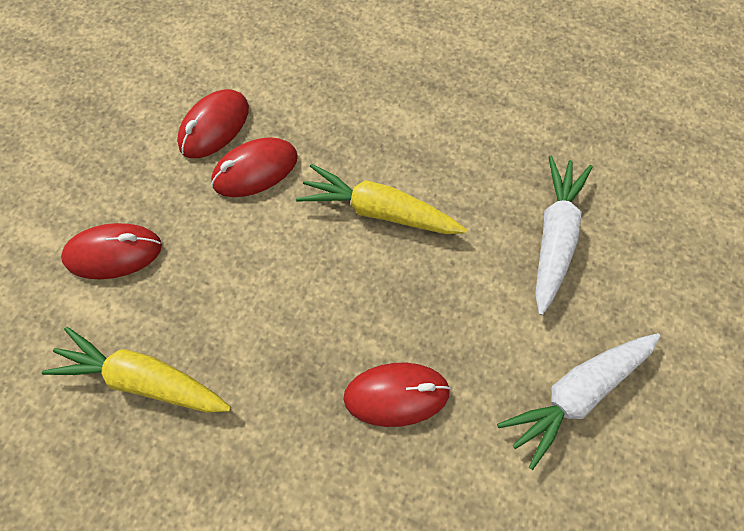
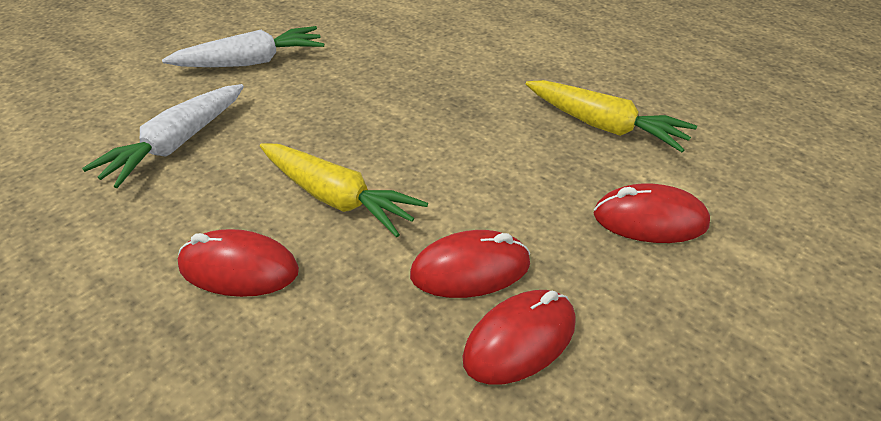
camera: 165 degrees left, 25 degrees down
(396, 394) = (389, 83): red mouse -> red mouse (239, 269)

